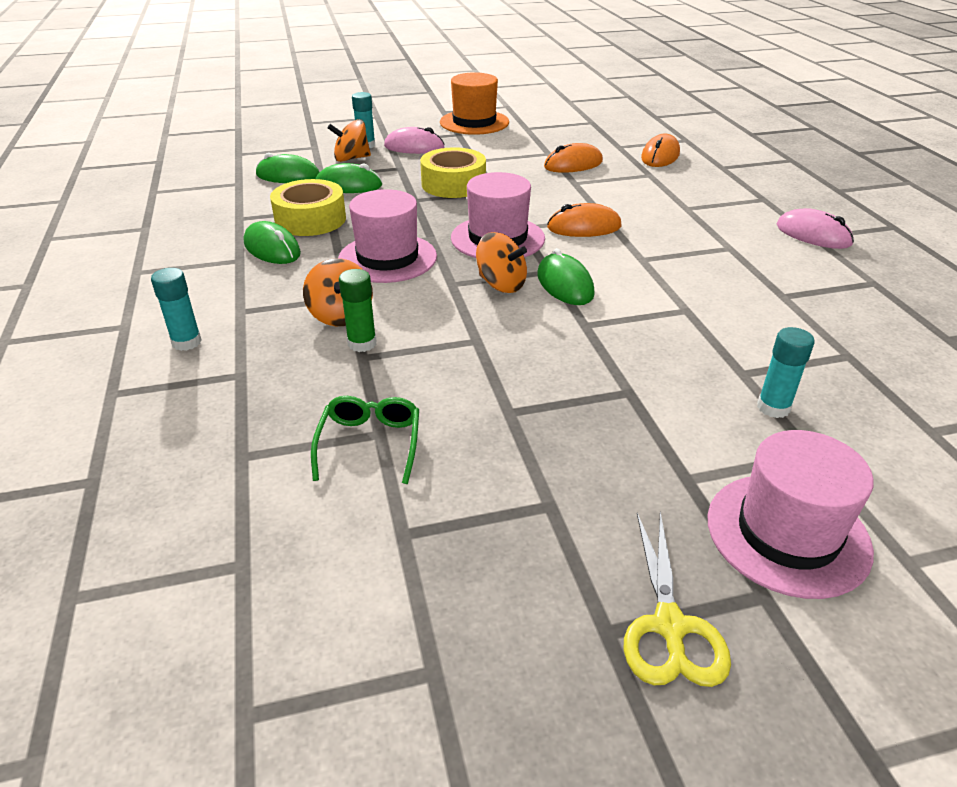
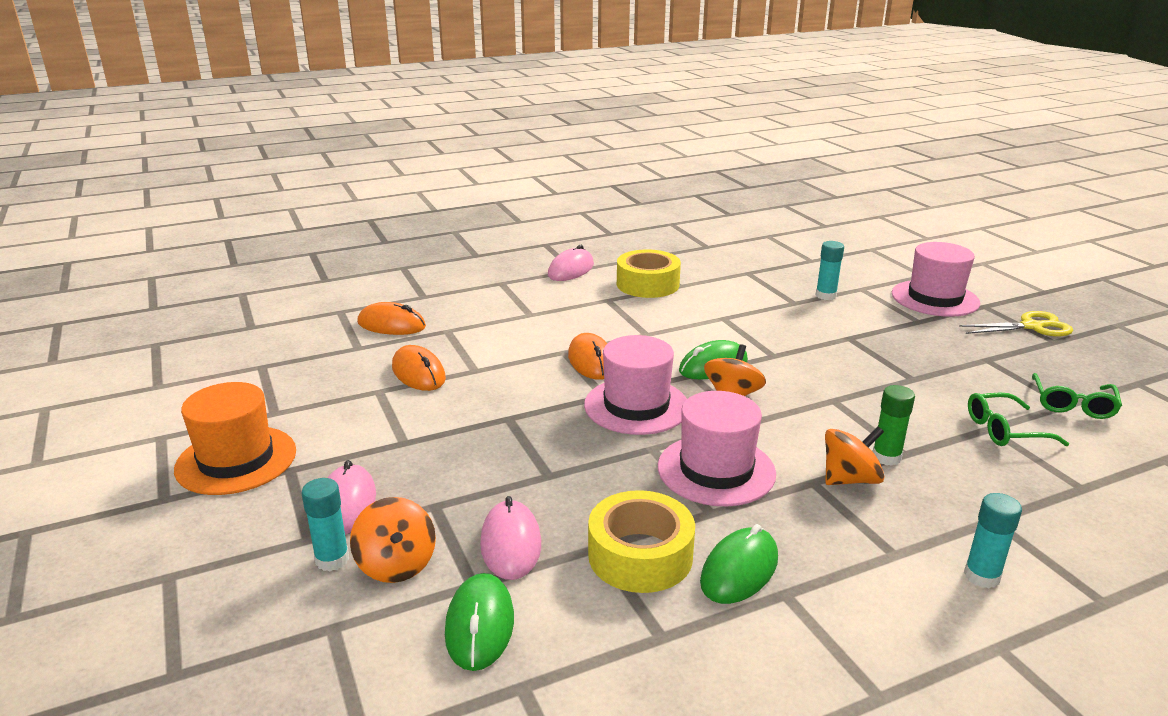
camera: 100 degrees left, 10 degrees down
(348, 185) = (511, 544): green mouse -> pink mouse
(400, 540) = (1072, 404): none -> green glasses
(453, 184) = (492, 450): yellow tape -> yellow tape (647, 284)

